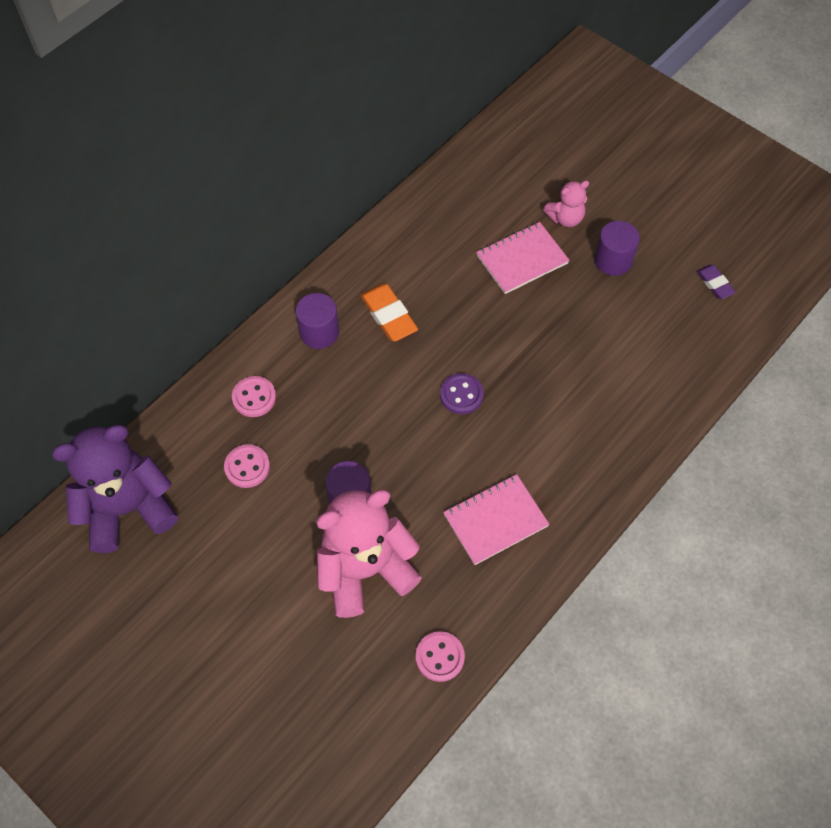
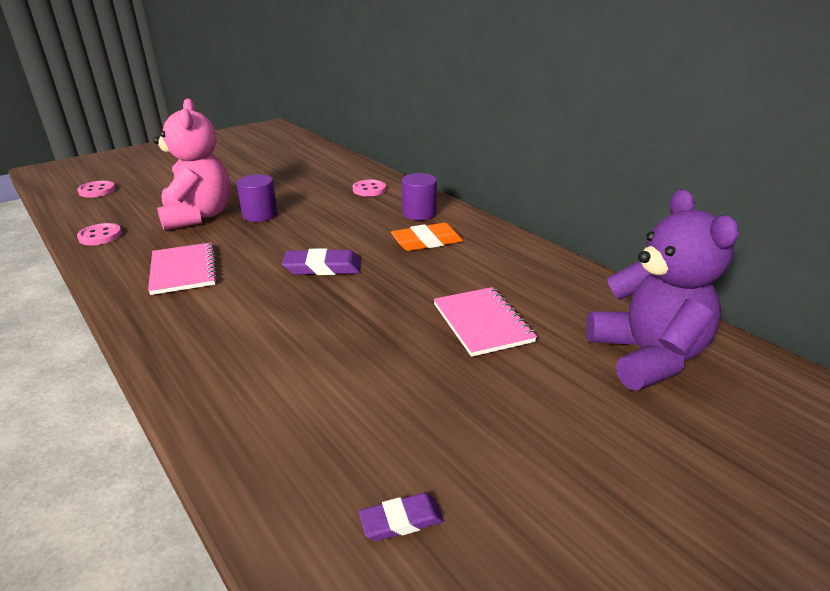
camera: 100 degrees right, 30 degrees down
(128, 508) = (310, 156): purple teddy bear -> purple teddy bear (646, 356)
(247, 467) = (314, 185): pink button -> pink button (97, 191)
(461, 395) = (323, 267): purple button -> purple eraser
(565, 218) = (549, 367): pink teddy bear -> none
(613, 260) = (470, 400): purple cylinder -> none

